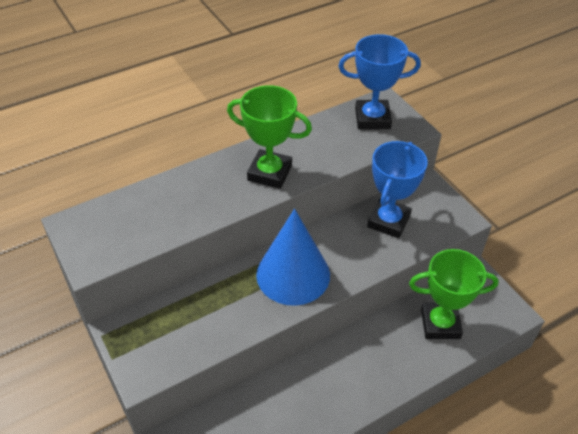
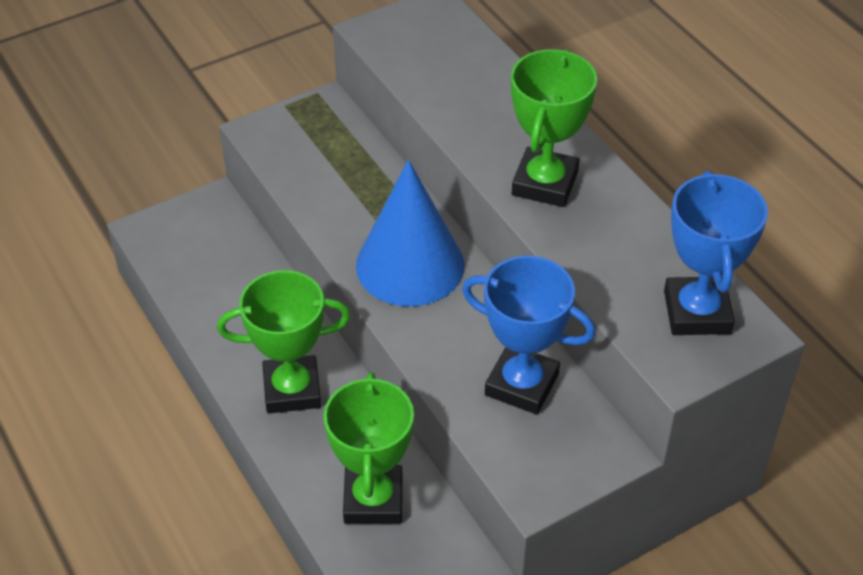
camera: 90 degrees right, 0 degrees up
(359, 373) = (292, 389): none -> green trophy

